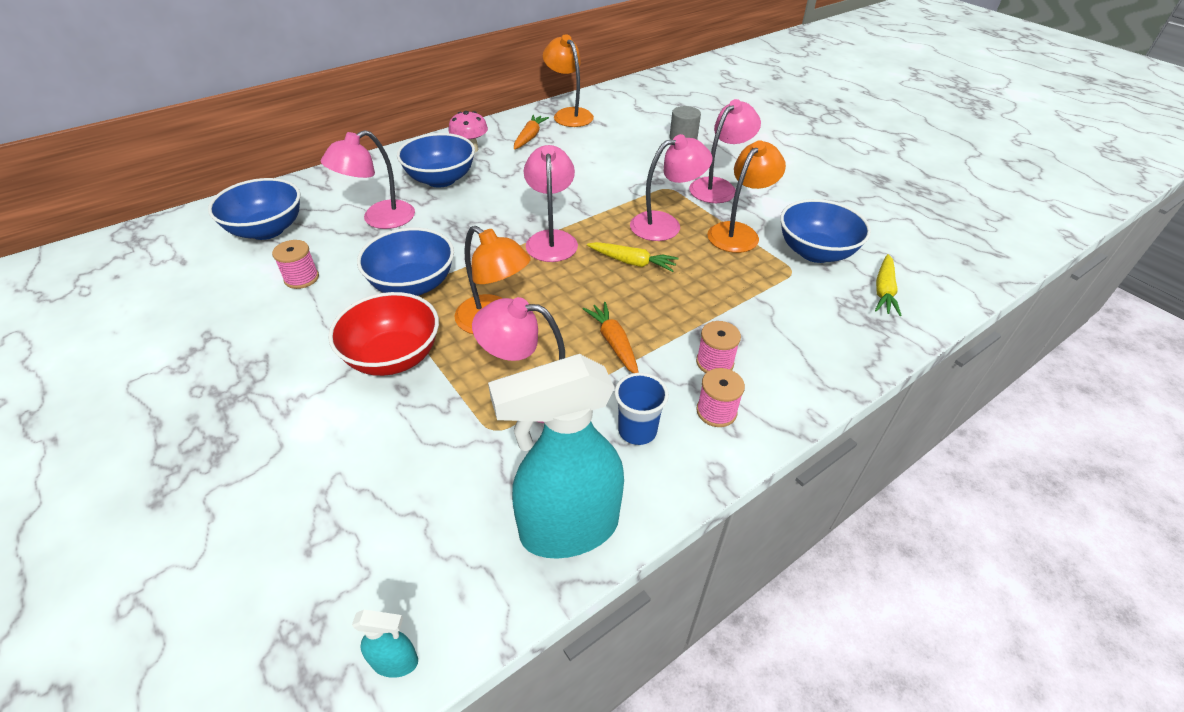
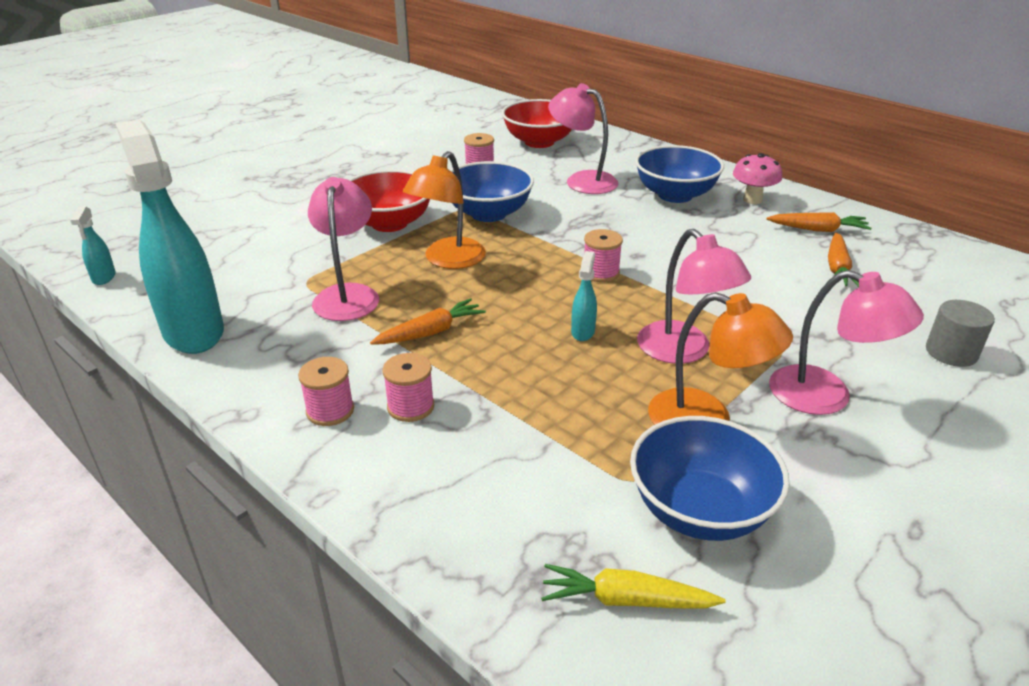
camera: 80 degrees right, 10 degrees down
(267, 230) = (539, 142): blue bowl -> red bowl
(551, 239) = (600, 273): pink lamp -> pink spool
(569, 114) = (913, 248): orange lamp -> none
(583, 145) = (837, 268): none -> orange carrot
(632, 262) = (583, 332): yellow carrot -> turquoise spray bottle
(637, 430) = (303, 358): blue cup -> none

